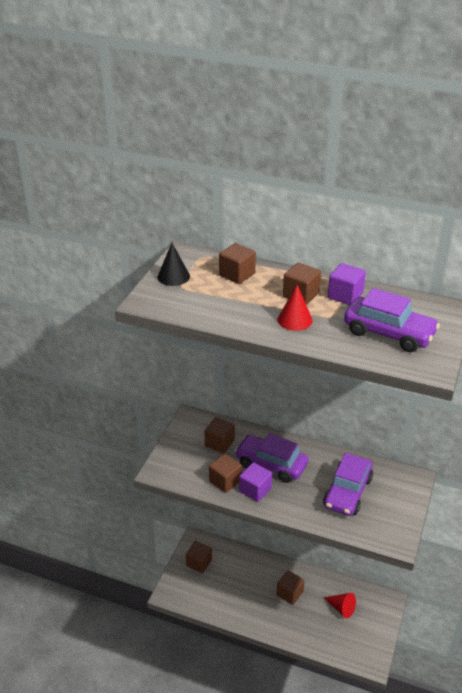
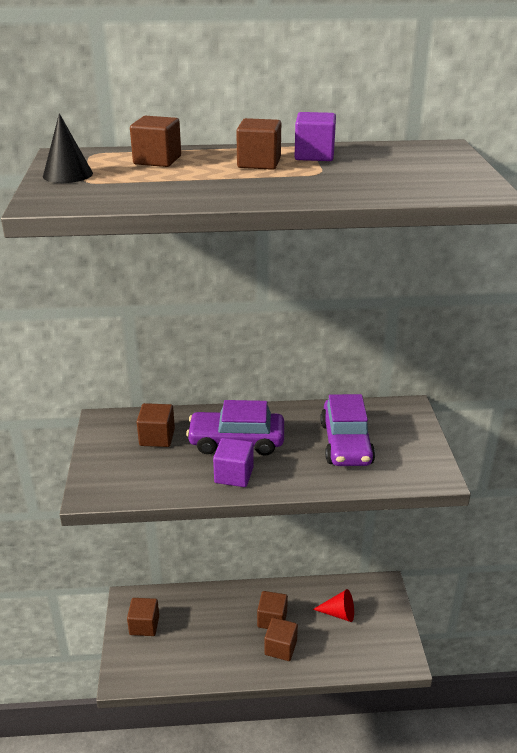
camera: 25 degrees left, 5 degrees down
(225, 481) = (189, 477): brown cube -> brown cube (280, 647)
(295, 320) = (273, 183): red cone -> none
(389, 333) = (401, 174): purple car -> none

